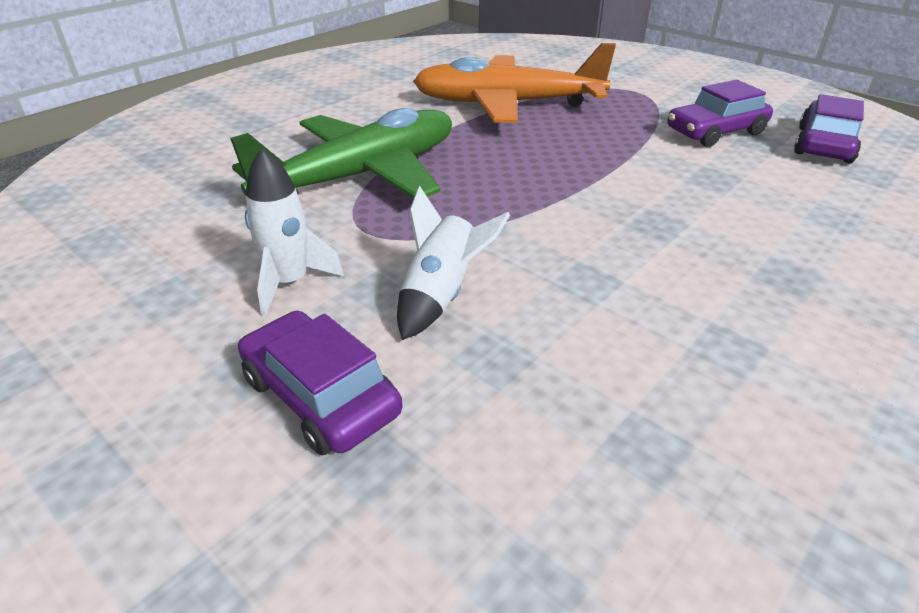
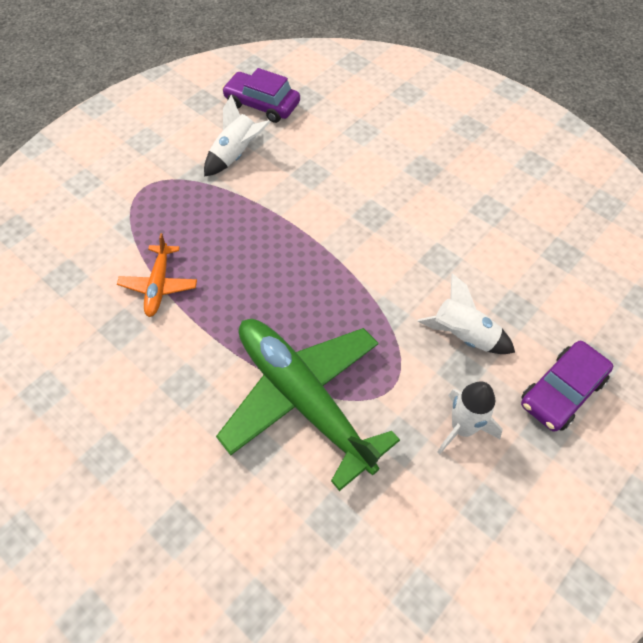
camera: 90 degrees left, 20 degrees up
(508, 104) = (159, 285): orange plane -> orange plane, size x0.47
(715, 132) = (236, 155): purple car -> white rocket

